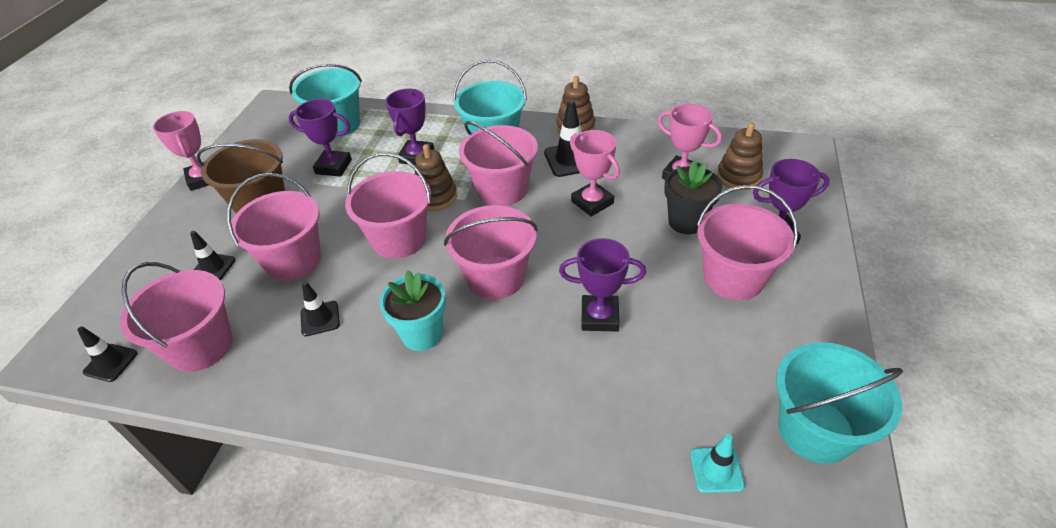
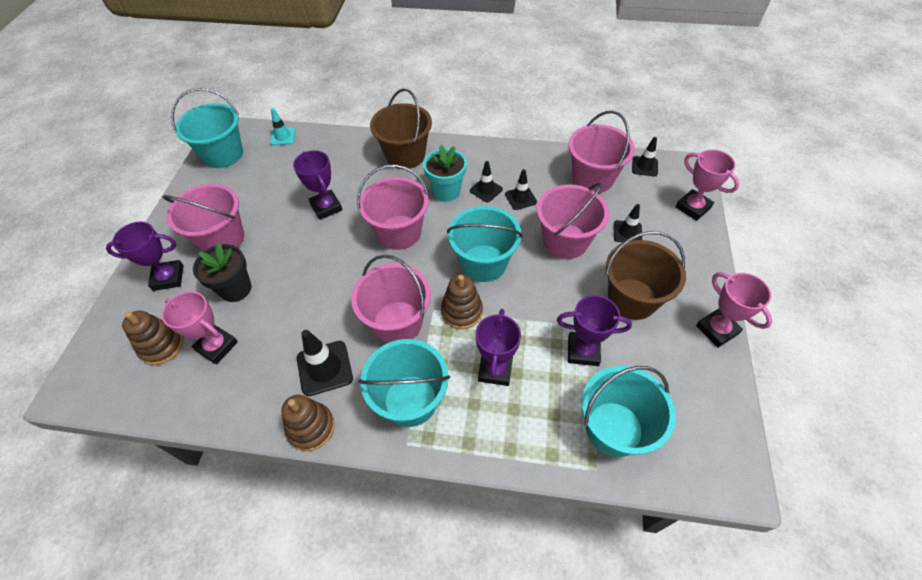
camera: 175 degrees right, 10 degrees up
(363, 334) = (486, 190): none -> black traffic cone
(399, 239) = (483, 263): pink bucket -> turquoise bucket
(478, 407) = (405, 155): none -> brown bucket
(592, 202) = (312, 308): pink trophy -> pink trophy (693, 207)
(599, 317) = (326, 207): purple trophy -> purple trophy turned 60 degrees clockwise

